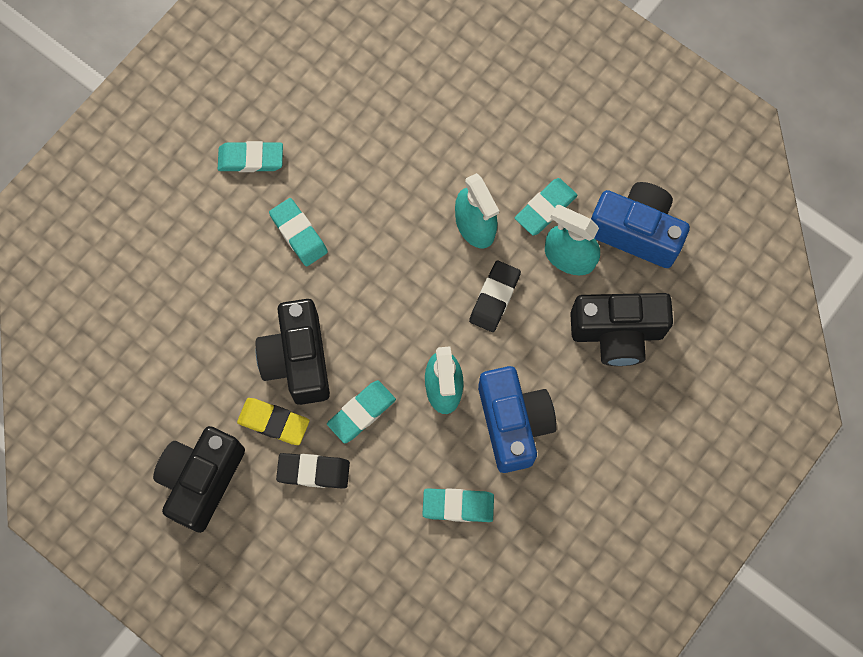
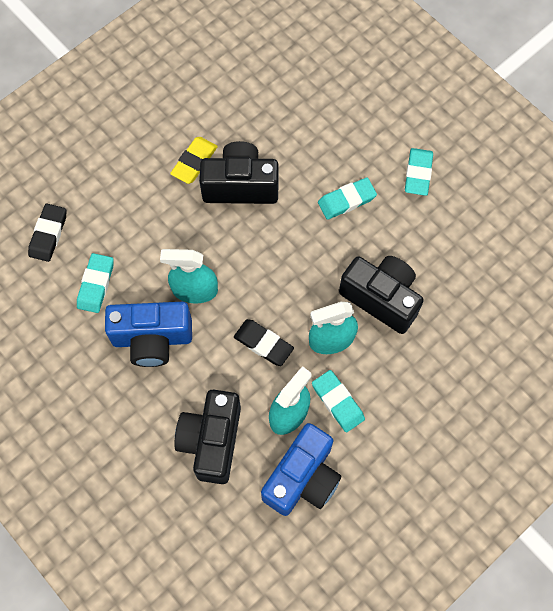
camera: 100 degrees right, 5 degrees down
(202, 480) = (161, 108): black camera -> black camera (381, 298)
(313, 471) = (149, 184): black eraser -> black eraser (48, 234)
(361, 412) = (187, 225): turquoise eraser -> none

